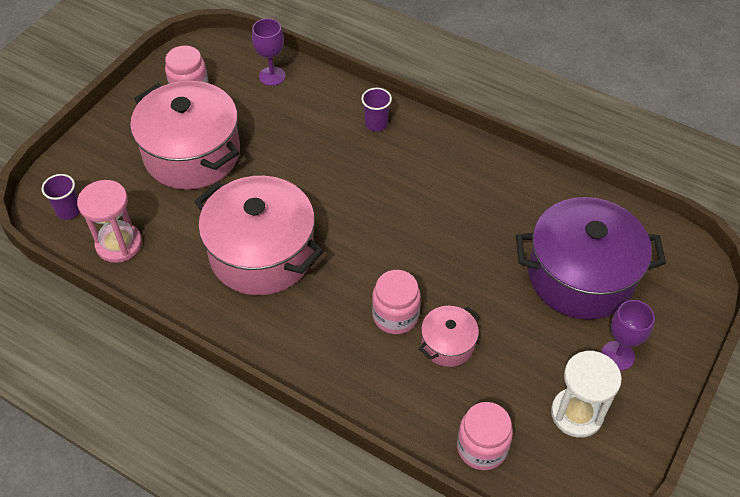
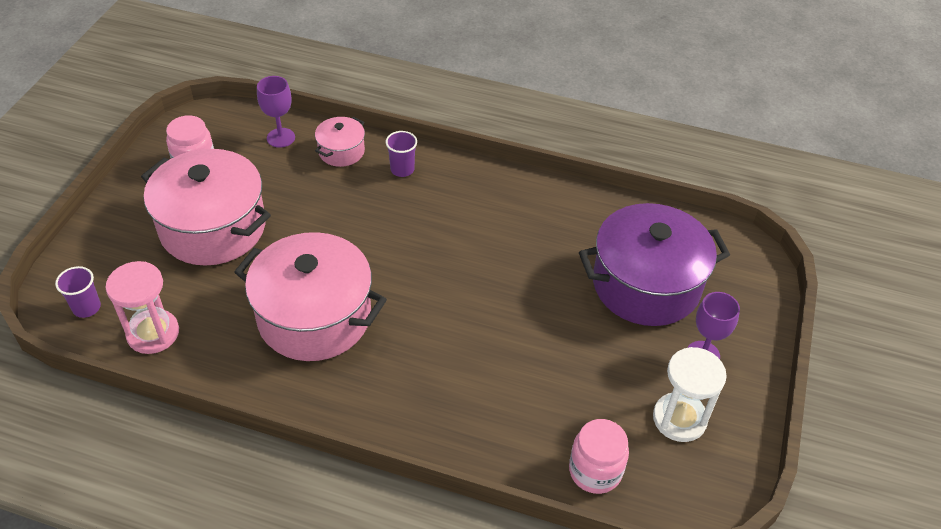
camera: 15 degrees left, 5 degrees down
(395, 316) = (472, 355): pink jar -> none
(448, 344) = (533, 374): pink pot -> pink pot (341, 151)

